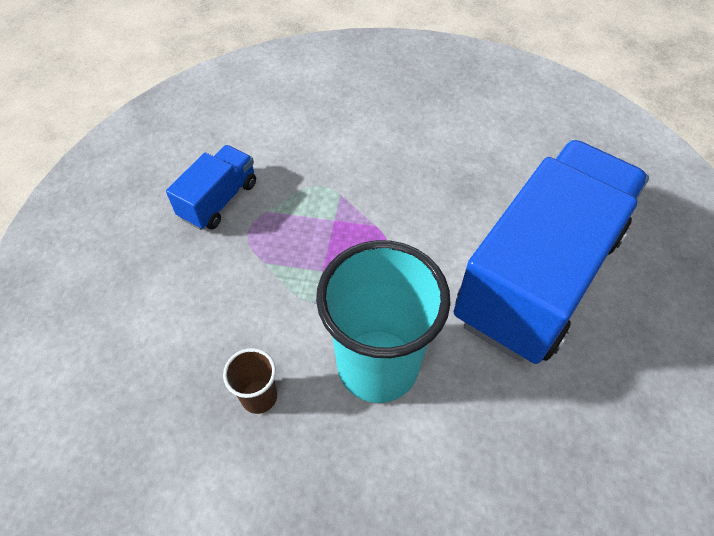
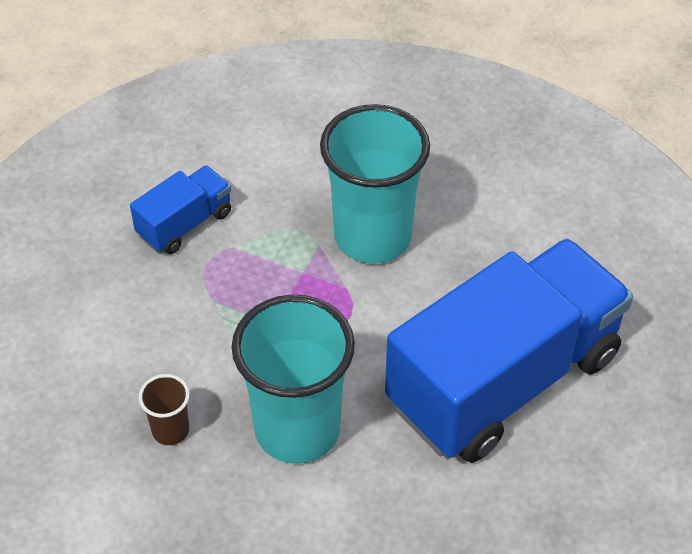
camera: 15 degrees right, 5 degrees down
(382, 178) = (372, 236): none -> turquoise cup

